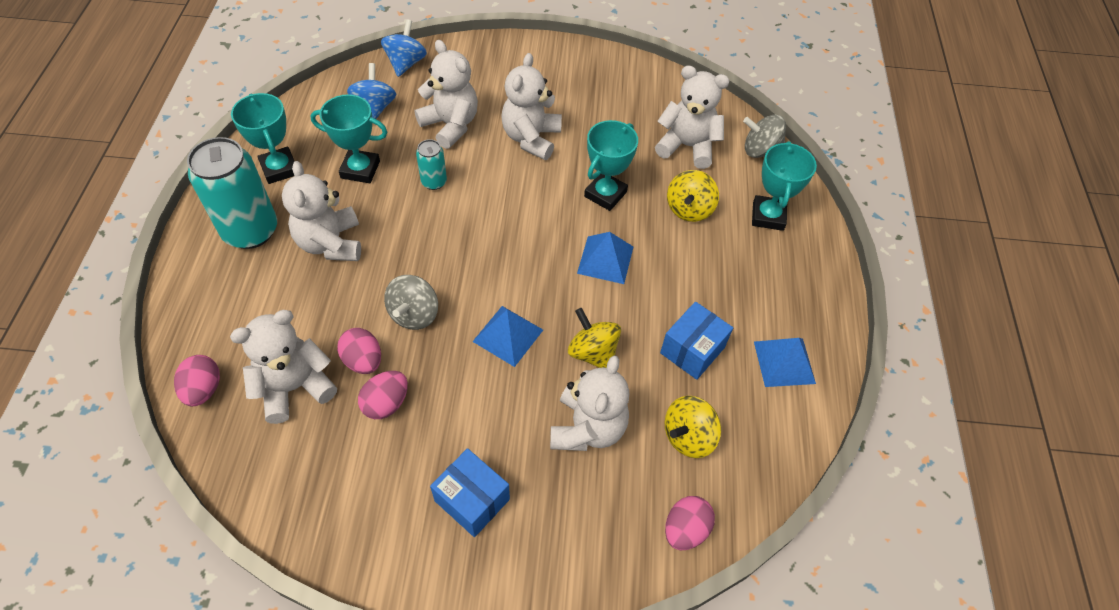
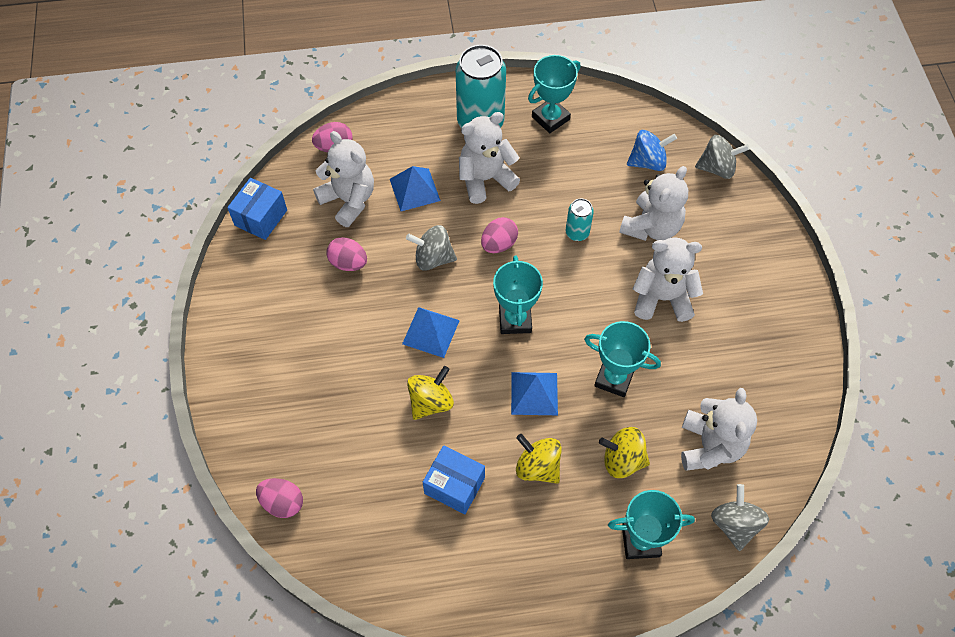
camera: 80 degrees right, 5 degrees up
(360, 169) = (570, 174): turquoise trophy -> turquoise trophy (515, 320)
(363, 360) = (381, 236): pink egg -> pink egg (499, 244)
(406, 63) = (717, 168): blue spinning top -> grey spinning top
(472, 500) = (281, 342): blue box -> blue box (261, 217)
(587, 428) = (357, 412): white teddy bear -> none
(688, 436) = (366, 494): yellow spinning top -> yellow spinning top (537, 466)
(784, 362) = (462, 572): blue pyramid -> blue pyramid (414, 189)

